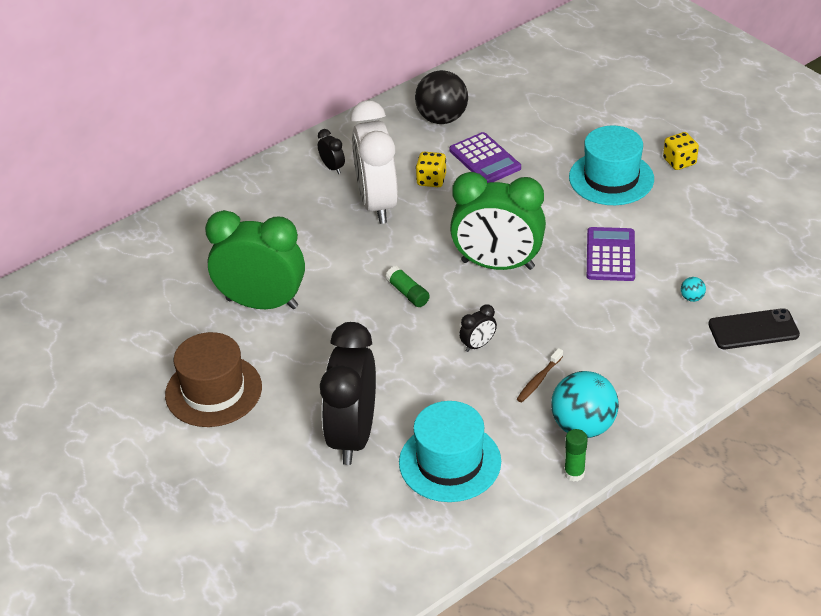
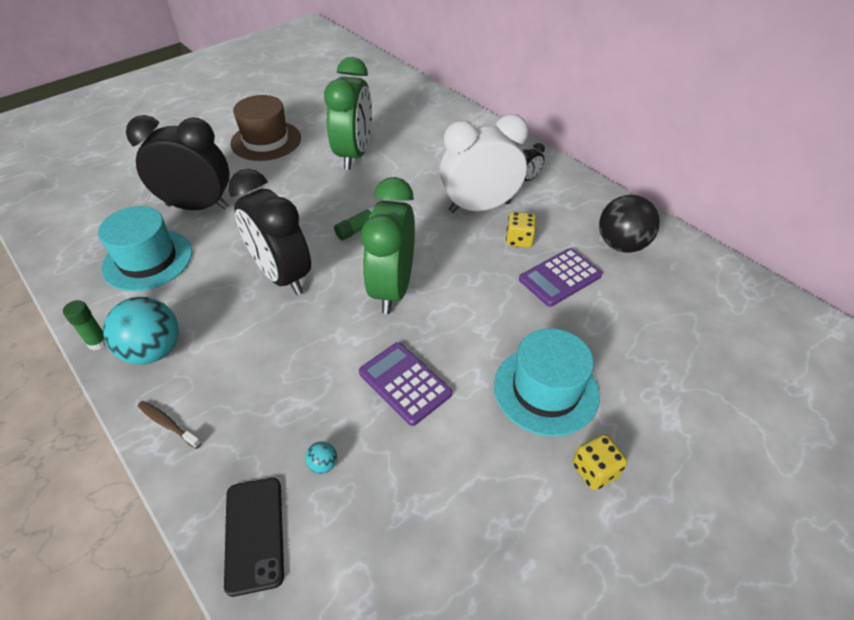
camera: 85 degrees right, 5 degrees up
(478, 345) = (282, 275): black clock -> black clock, size x2.48
(538, 380) = (225, 318): brown toothbrush -> brown toothbrush (168, 424)
(610, 255) = (404, 383): purple calculator -> purple calculator turned 135 degrees counterclockwise

